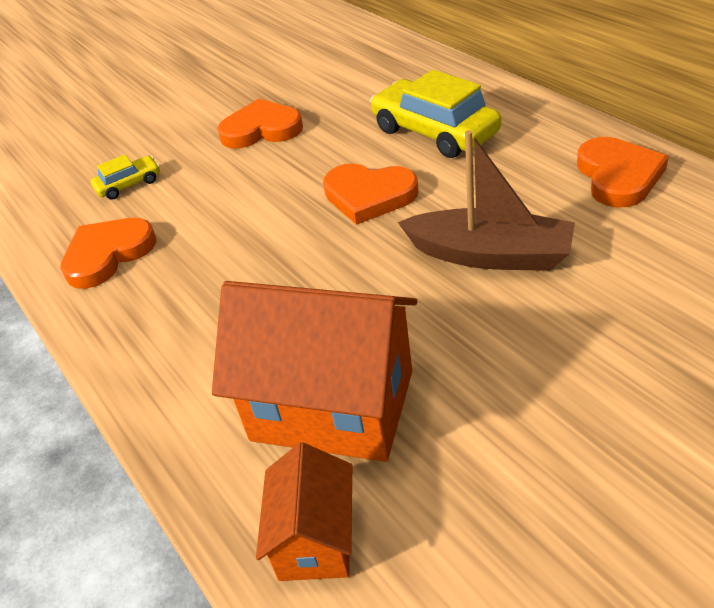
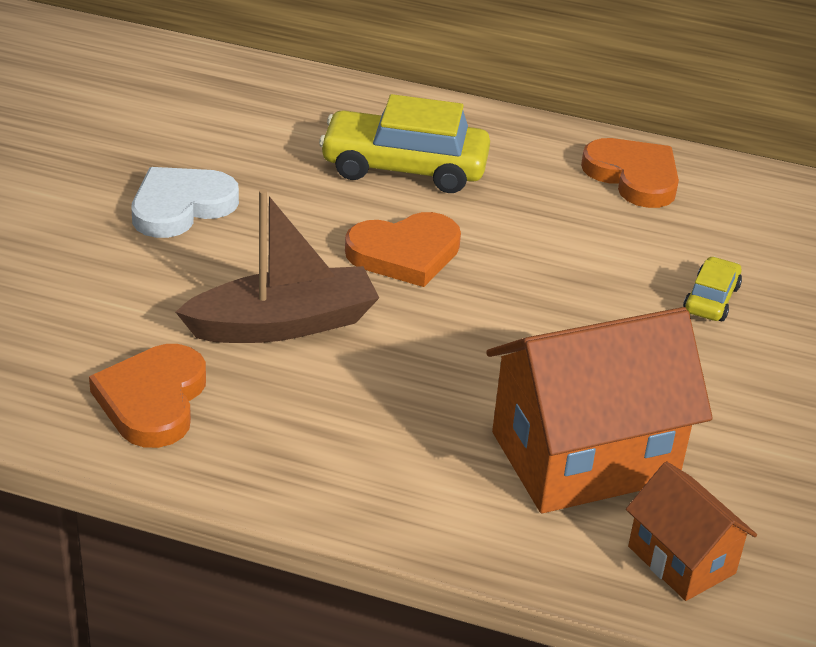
camera: 45 degrees left, 5 degrees down
(129, 184) = (72, 314): yellow car -> yellow car (711, 299)
(261, 129) = (181, 206): orange heart -> white heart
(490, 255) = (589, 281): brown boat -> brown boat (283, 324)

